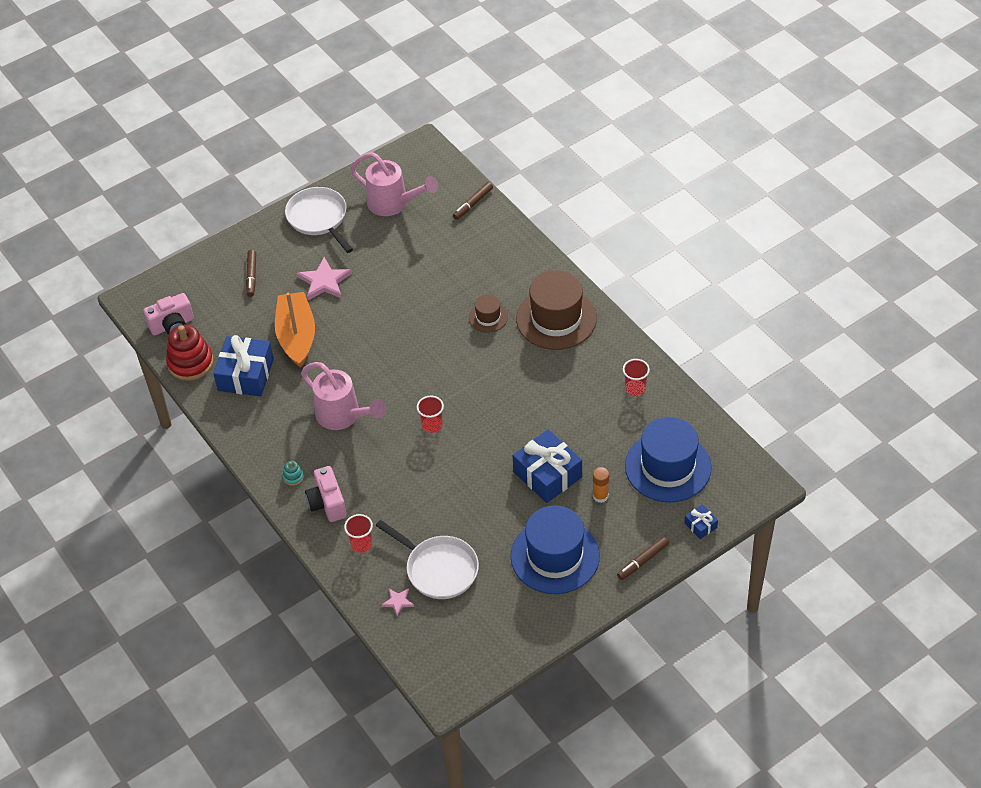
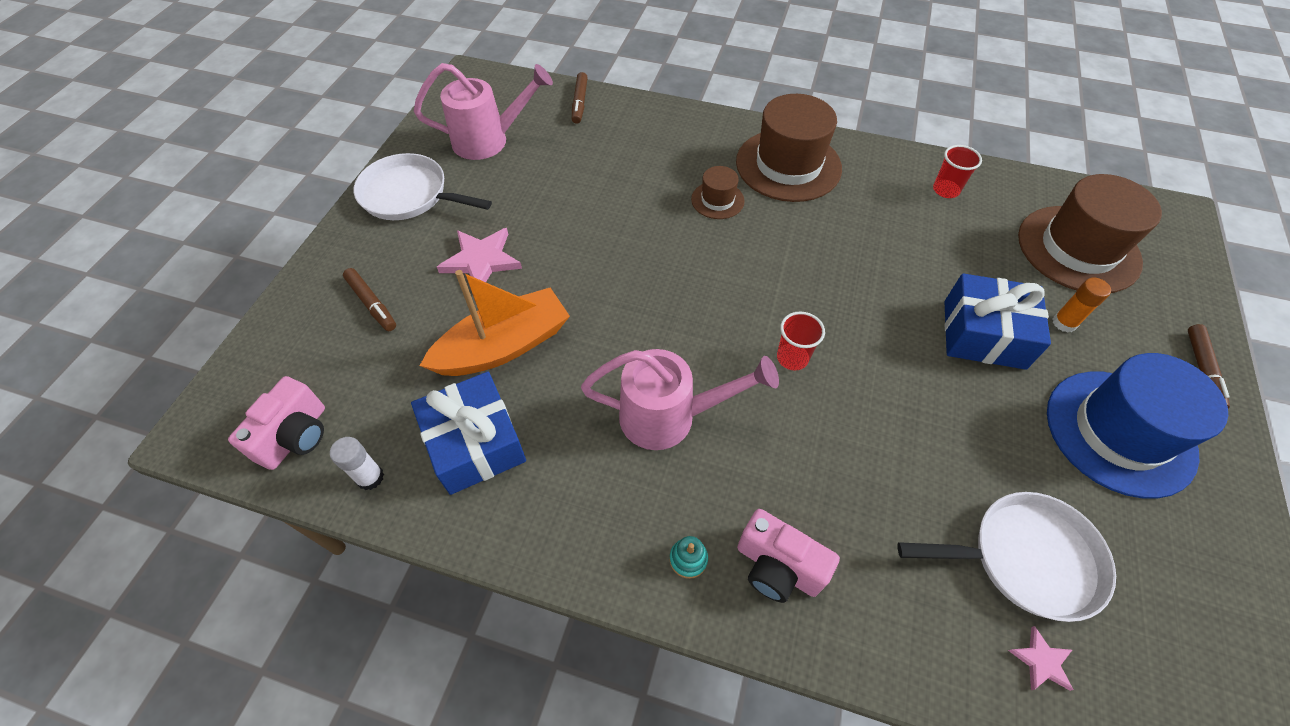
camera: 40 degrees left, 5 degrees up
(190, 363) = (370, 477): red stacking toy -> white glue stick
(296, 336) = (504, 346): orange boat -> orange boat turned 105 degrees clockwise
(361, 544) = (891, 600): red cup -> none
(668, 467) = (1078, 249): blue hat -> brown hat
(700, 525) = (1190, 291): blue gift -> none

